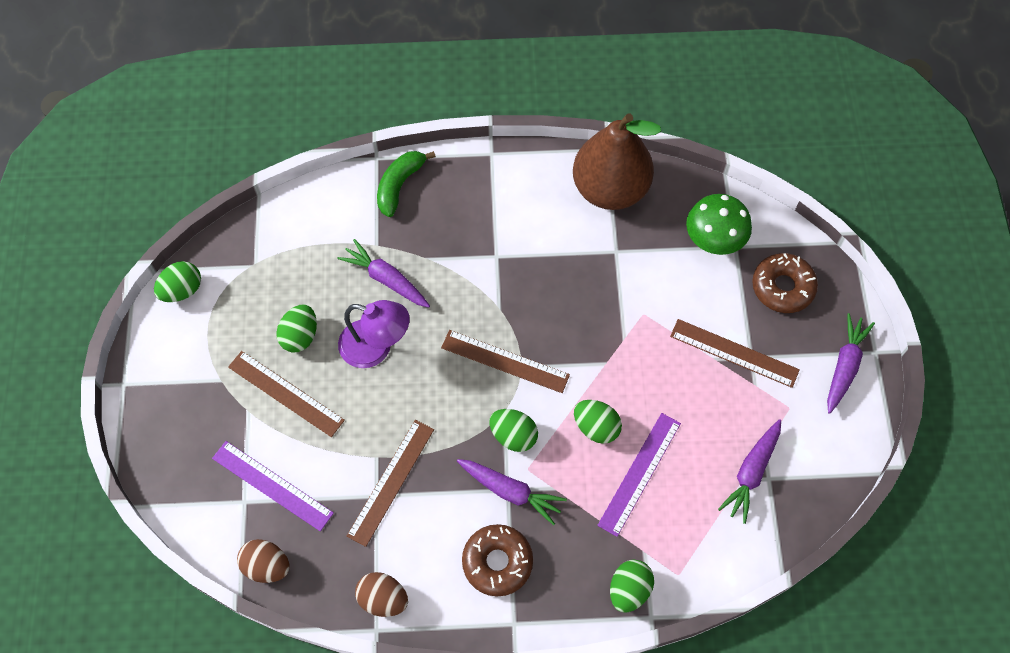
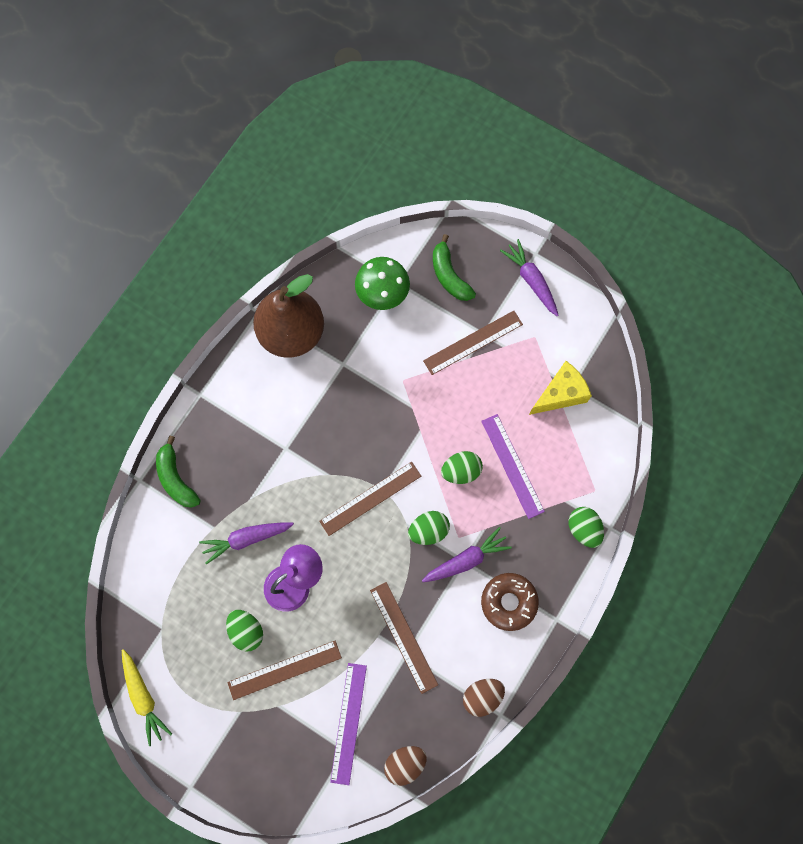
camera: 55 degrees left, 10 degrees up
(182, 290) = (143, 697): green egg -> yellow carrot
(272, 485) = (348, 723): purple ruler -> purple ruler turned 60 degrees counterclockwise
(751, 472) = (560, 394): purple carrot -> yellow cheese
(782, 287) = (449, 275): brown donut -> green banana

